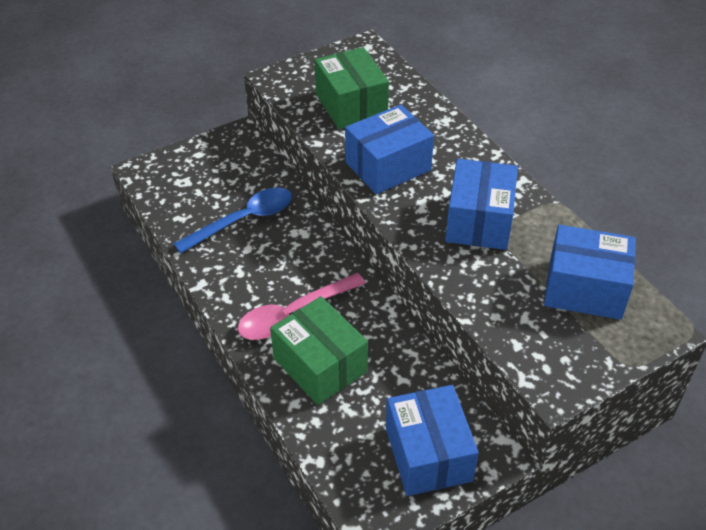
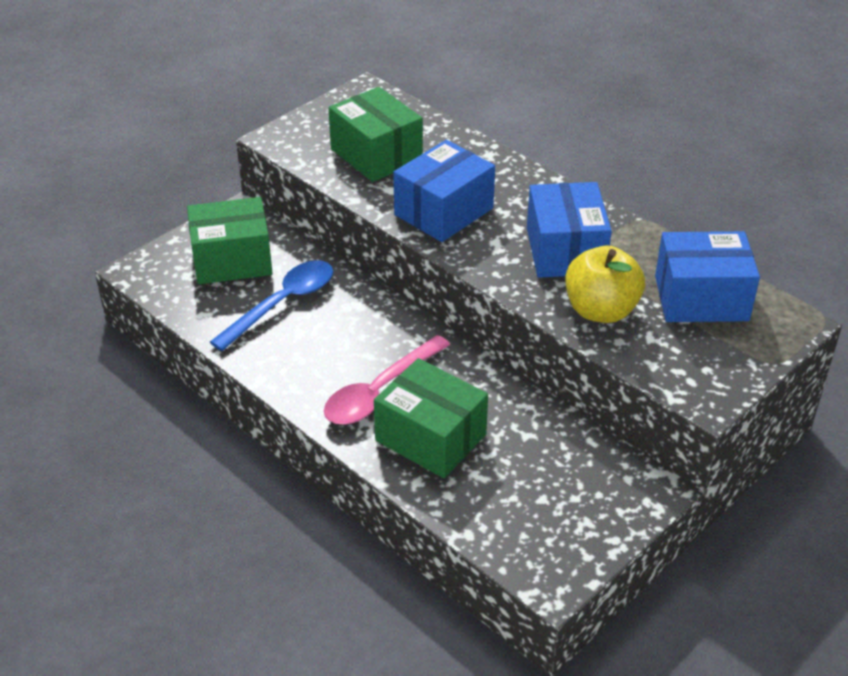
camera: 15 degrees left, 5 degrees down
(218, 175) = (232, 260): none -> green box
(428, 454) = (583, 502): blue box -> none
(490, 283) = (601, 310): none -> yellow apple

